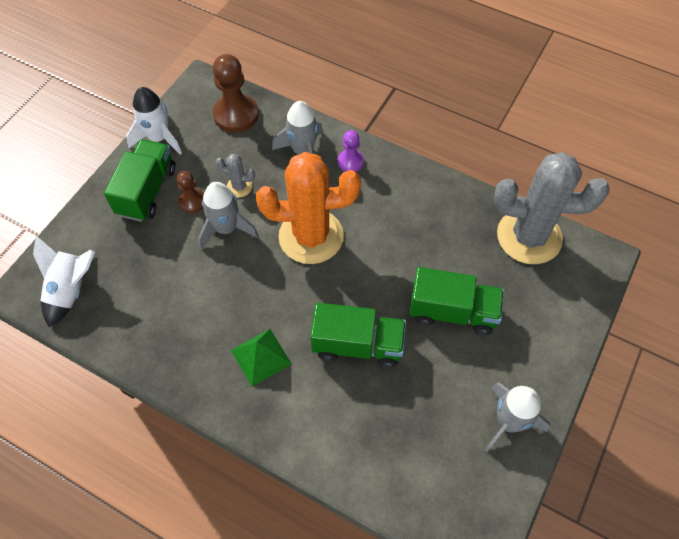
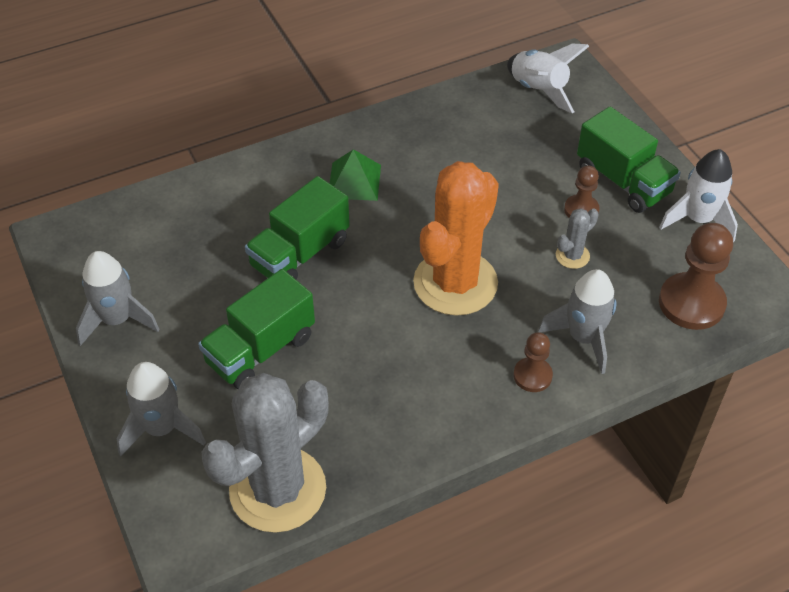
camera: 125 degrees right, 10 degrees down
(226, 229) = (522, 221): grey rocket -> grey rocket (161, 428)
(350, 162) = (532, 376): purple pawn -> brown pawn

